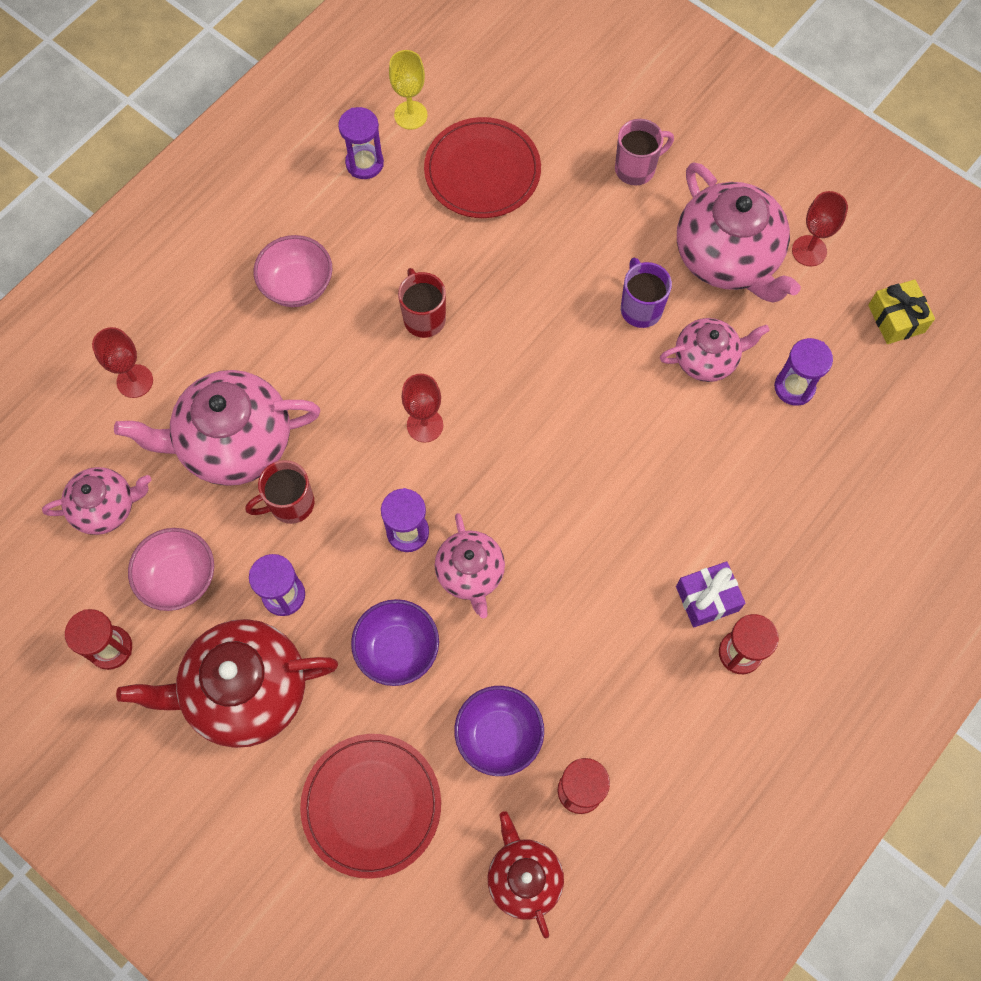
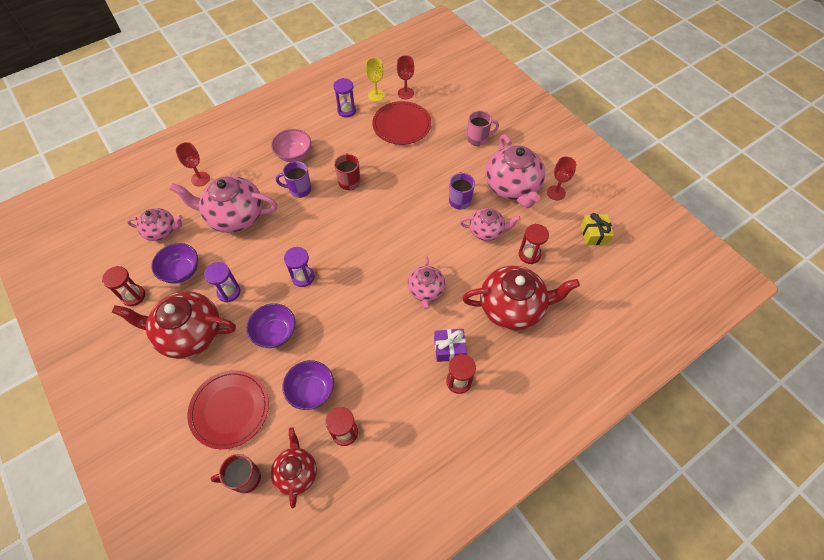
camera: 15 degrees right, 10 degrees down
(179, 578) = (181, 271): pink bowl -> purple bowl
(290, 504) = (250, 250): red mug -> red mug (245, 478)
(335, 357) = (299, 189): none -> purple mug
(425, 425) = (331, 229): red goblet -> red goblet (405, 93)
(470, 573) = (327, 304): pink teapot -> pink teapot (426, 290)
(792, 495) = (512, 307): none -> red teapot
(794, 387) = (529, 254): purple hourglass -> red hourglass

